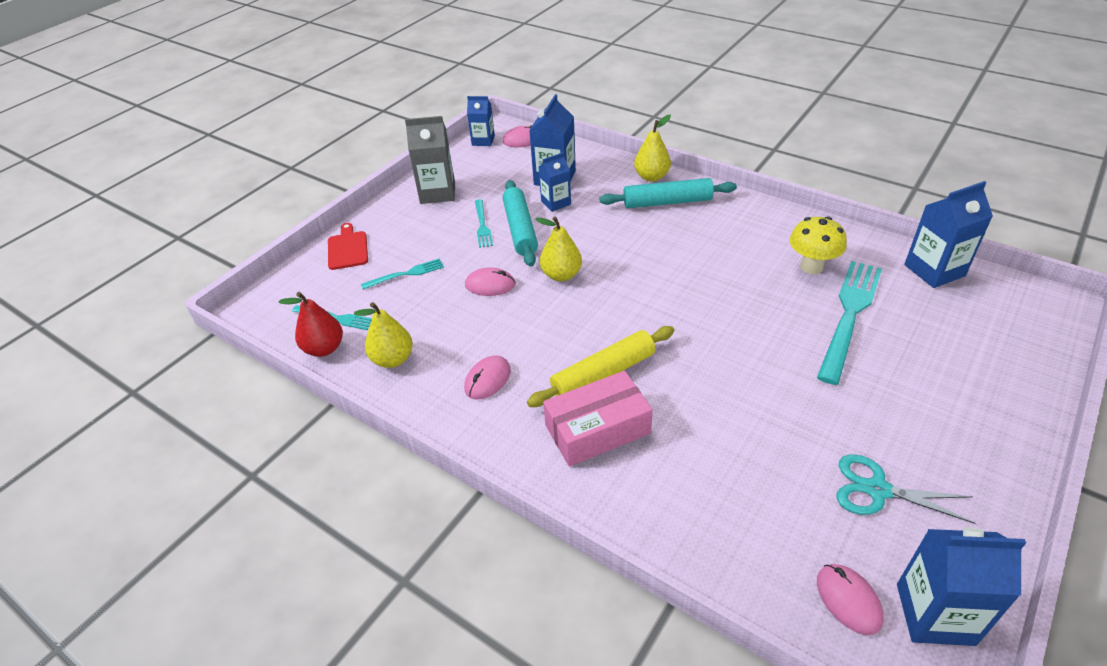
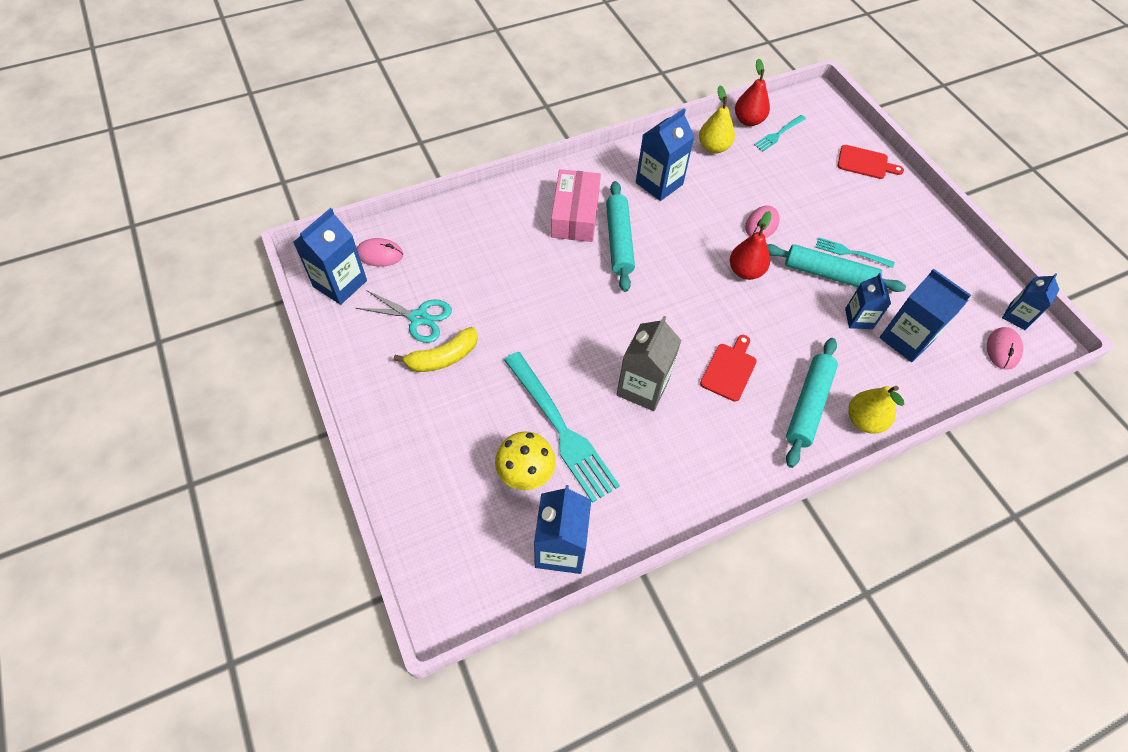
camera: 115 degrees right, 15 degrees up
(406, 274) = (808, 184): turquoise fork -> none
(437, 192) = (925, 244): grey carton -> grey carton (642, 387)
(487, 379) = (659, 183): pink mouse -> blue carton
(561, 275) = (745, 271): yellow pear -> red pear
(603, 374) = (619, 241): yellow rolling pin -> turquoise rolling pin
(679, 248) = (729, 370): none -> red cutting board
(811, 267) = (636, 450): yellow mushroom -> yellow mushroom (525, 475)
(877, 490) = (418, 318): turquoise scissors -> turquoise scissors turned 60 degrees clockwise
(891, 436) = (443, 357): none -> yellow banana

